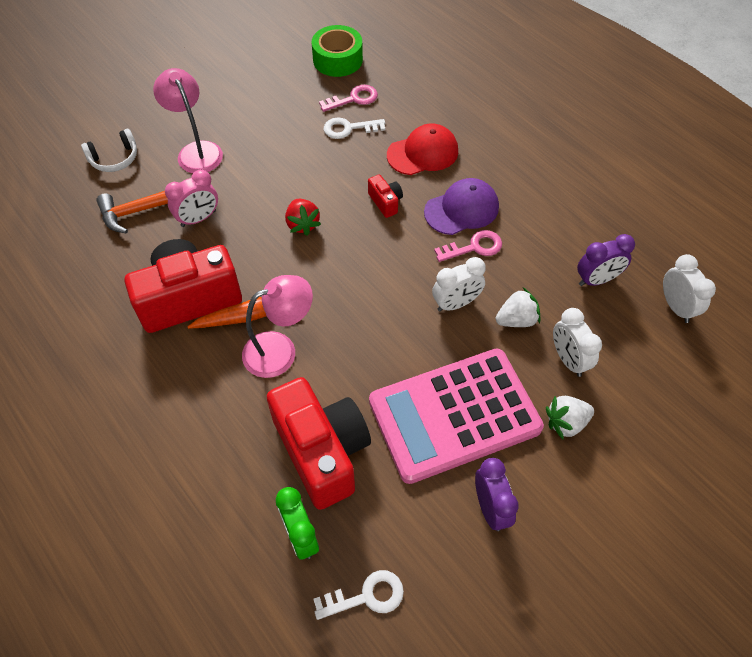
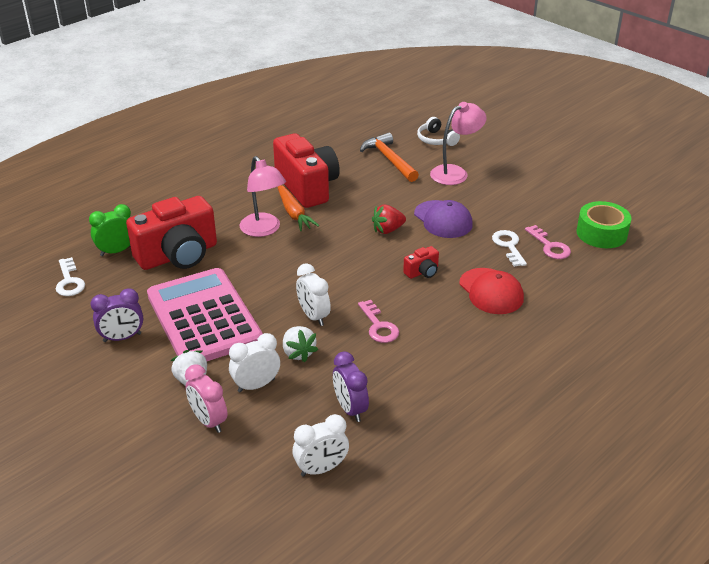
camera: 85 degrees right, 20 degrees down
(198, 219) = (384, 182): pink clock -> pink clock (209, 421)
(461, 209) = (424, 318): purple cap -> purple cap (443, 219)

